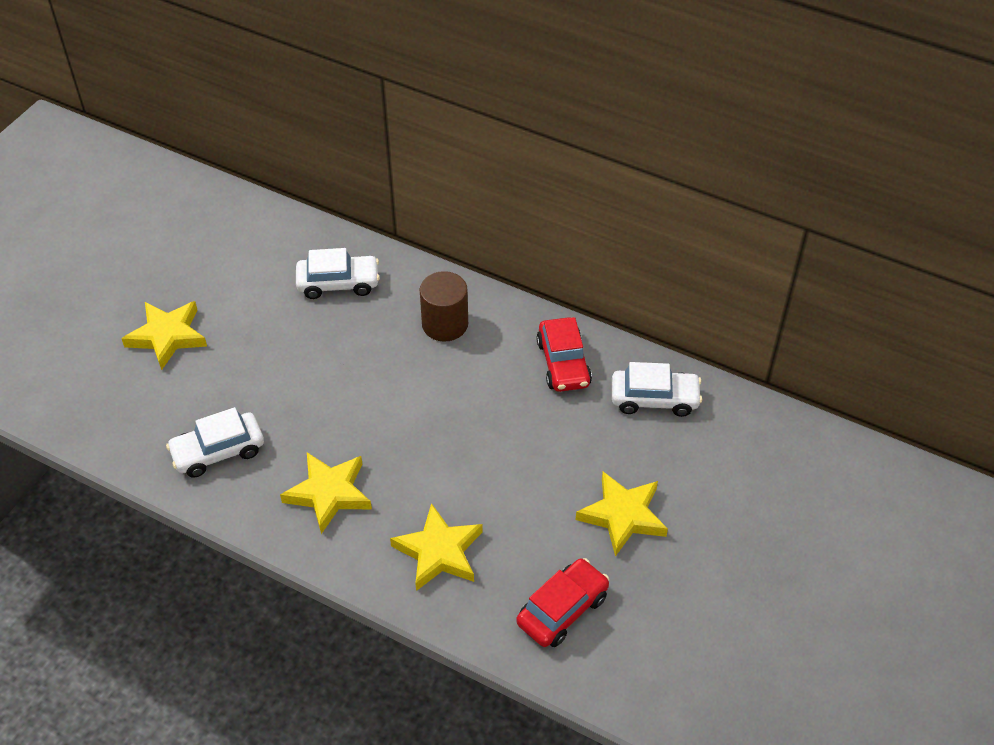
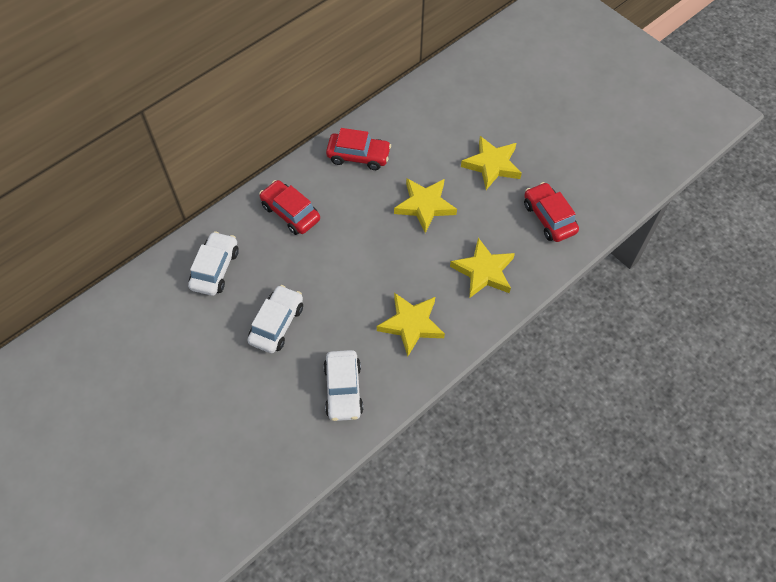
camera: 70 degrees left, 10 degrees up
(167, 336) = (208, 403): yellow star -> yellow star (425, 206)
(445, 324) = (290, 212): brown cylinder -> red car
(654, 399) = (409, 119): white car -> white car (277, 324)

